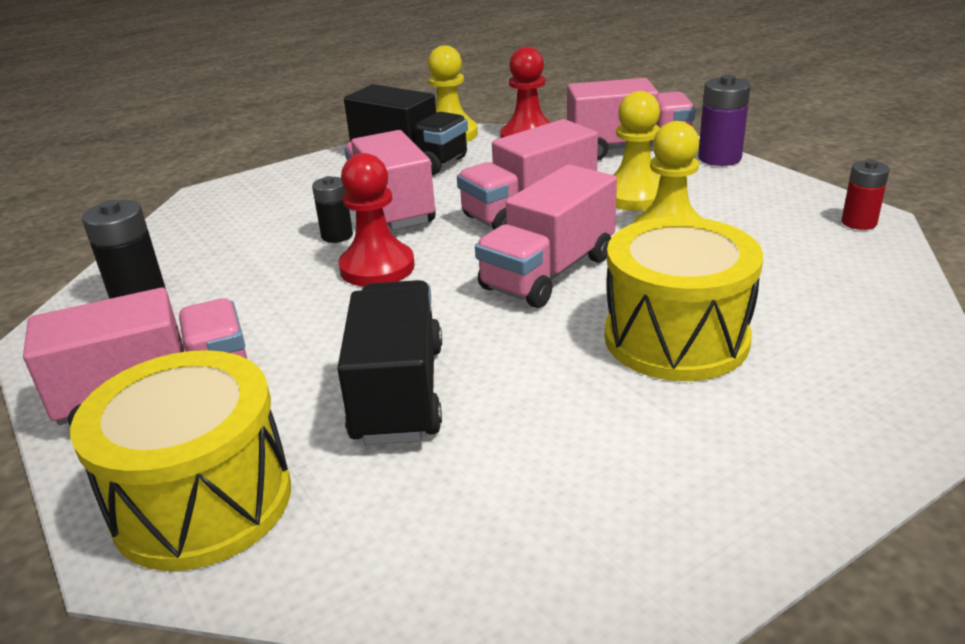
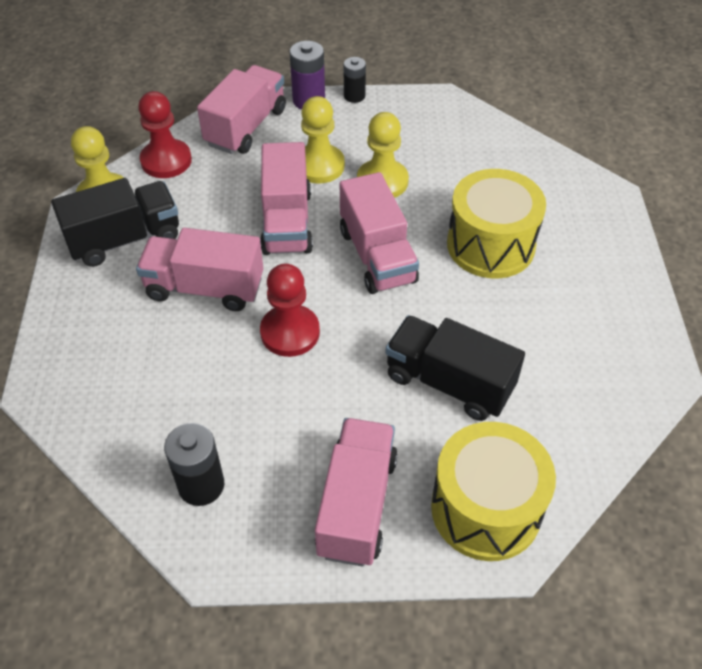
camera: 60 degrees left, 20 degrees up
(337, 235) = (217, 335): black battery -> black battery (354, 96)
(859, 222) = (443, 107): red battery -> none

